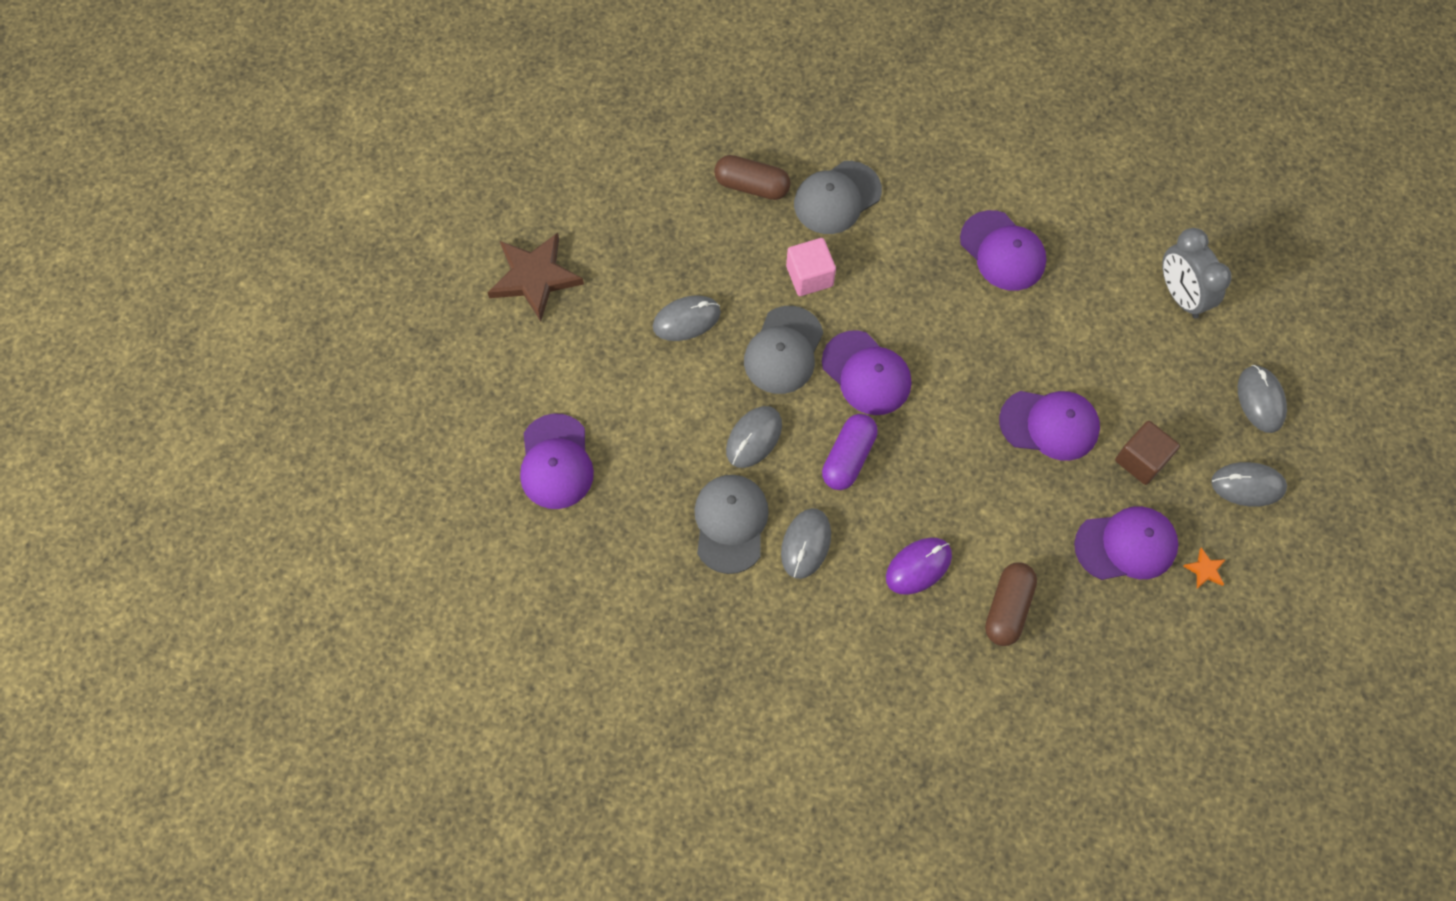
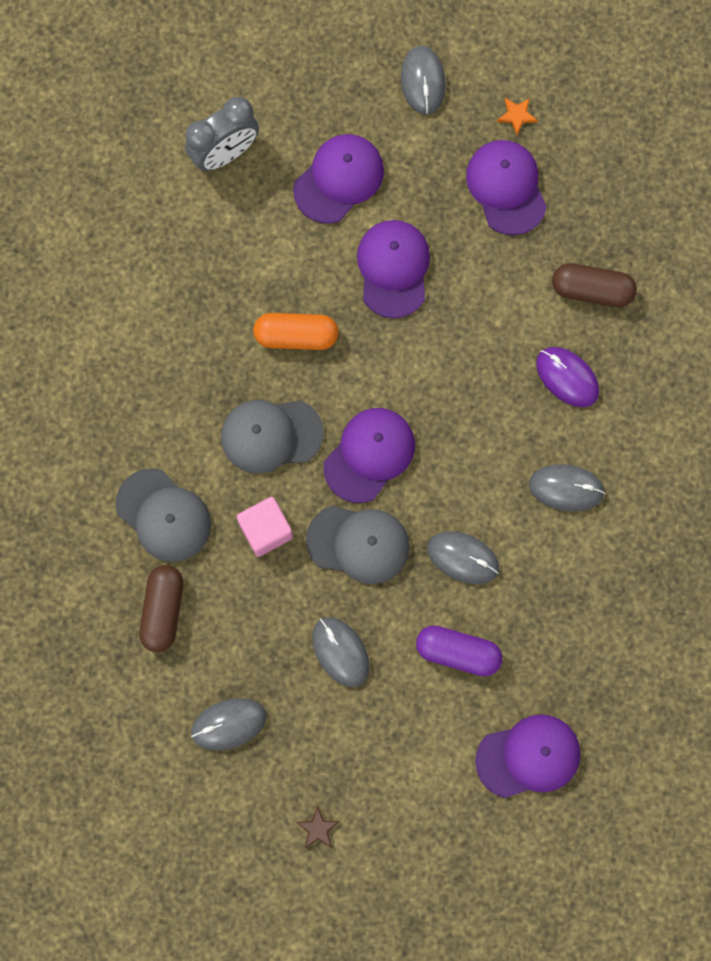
camera: 100 degrees left, 10 degrees up
(535, 277) = (318, 829): brown star -> brown star, size x0.41
(730, 523) = (559, 565): grey cap -> grey cap (271, 435)
(848, 458) = (466, 460): purple capsule -> purple capsule (458, 652)
(991, 329) = (296, 336): none -> orange capsule
(1002, 251) = (202, 334): purple cap -> purple cap (339, 179)
(1141, 460) = (415, 180): brown cube -> none
(1260, 400) = (329, 73): grey mouse -> grey mouse (228, 724)

